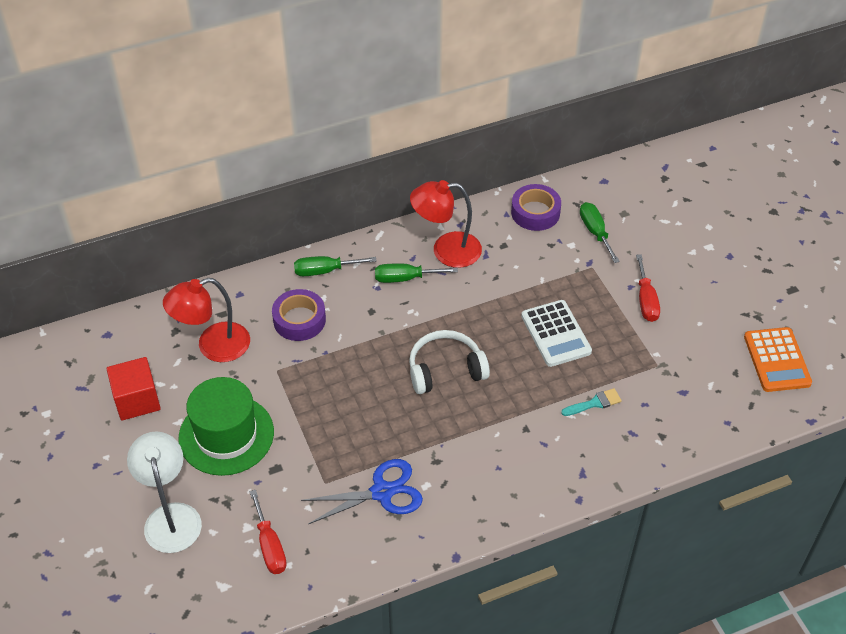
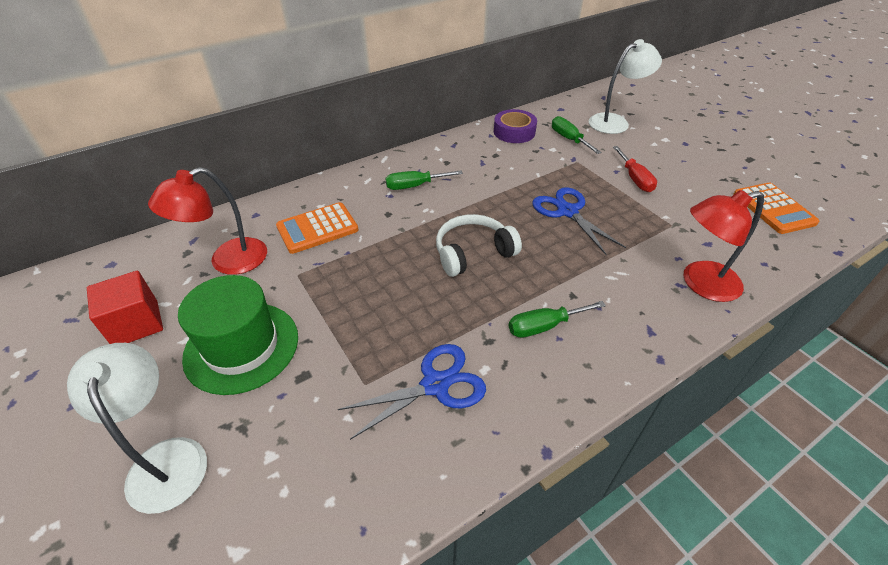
camera: 10 degrees left, 5 degrees down
(270, 546) = (302, 478): red screwdriver -> none
(299, 320) = (317, 228): purple tape -> orange calculator
(325, 271) = (338, 188): green screwdriver -> green screwdriver (544, 326)
(446, 250) = (446, 163): red lamp -> red lamp (701, 284)
(556, 334) = (567, 211): white calculator -> blue scissors
(594, 403) = (630, 263): turquoise brush -> none
(661, 211) = (615, 122): none -> white lamp

